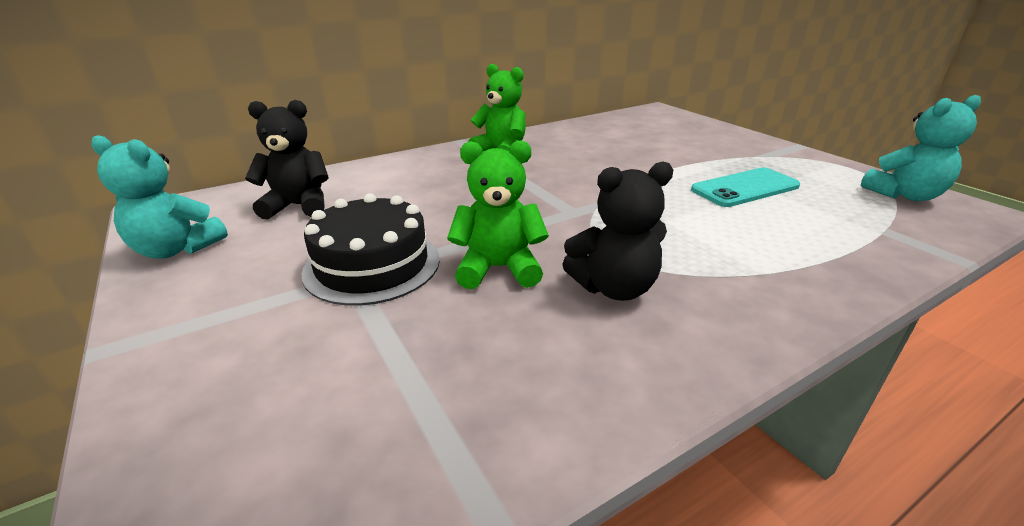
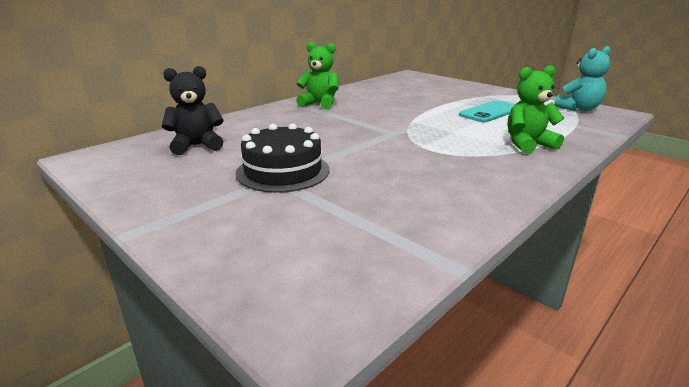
camera: 15 degrees left, 5 degrees down
(177, 249) = (126, 178): turquoise teddy bear -> none
(498, 268) = (368, 164): green teddy bear -> green teddy bear (528, 144)
(614, 288) = (445, 166): black teddy bear -> none

